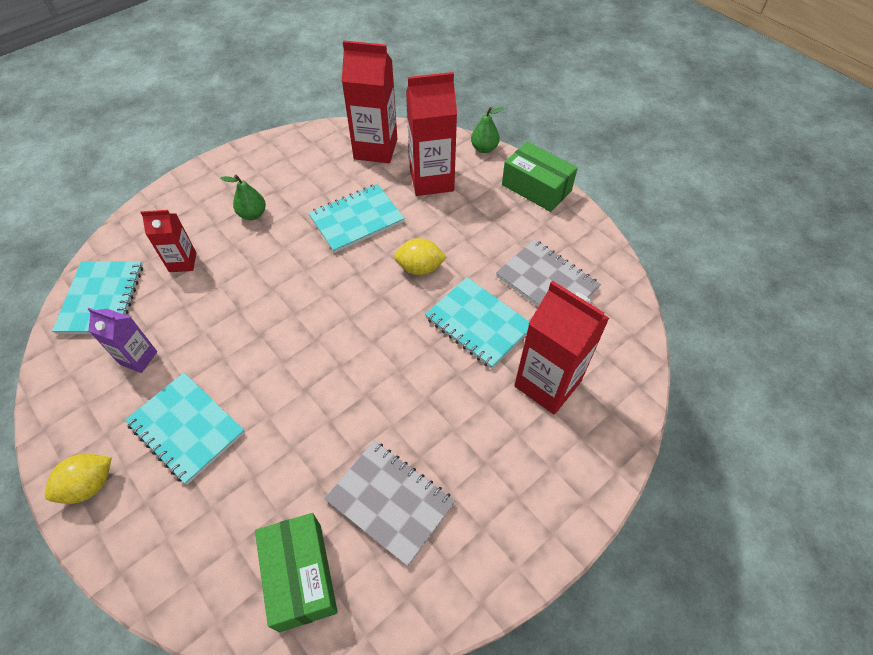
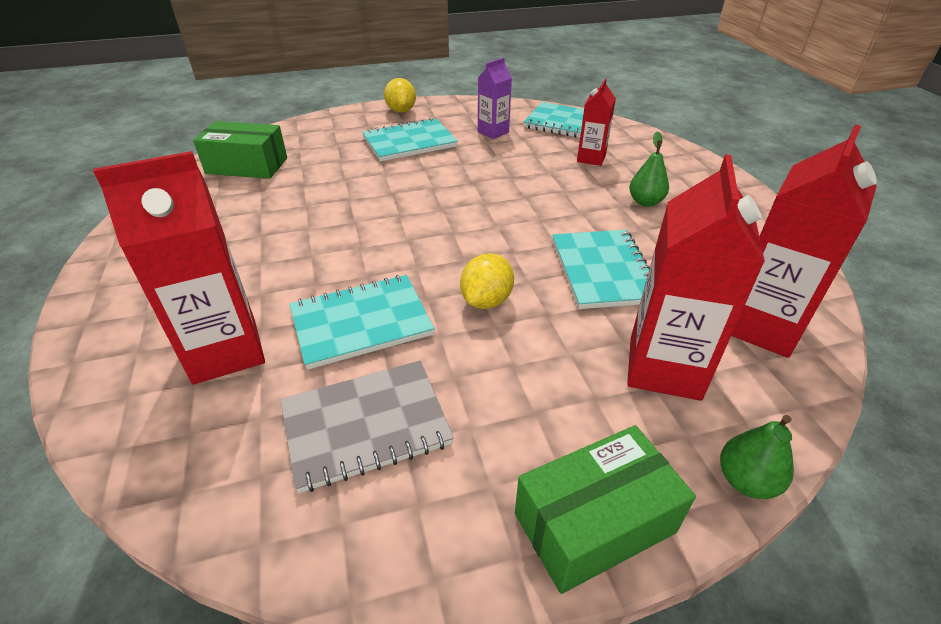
camera: 115 degrees right, 15 degrees down
(390, 502) = (245, 211): grey notebook -> none

